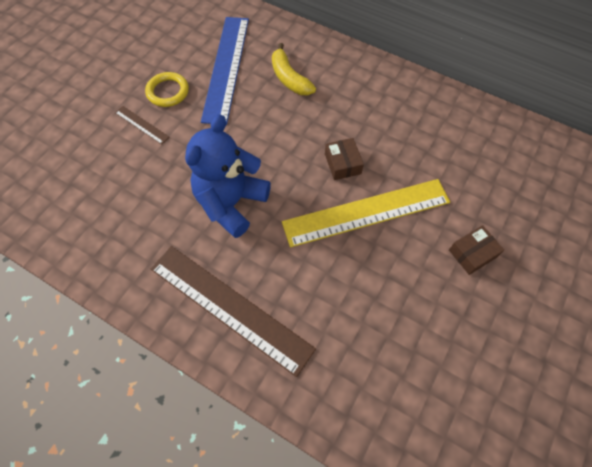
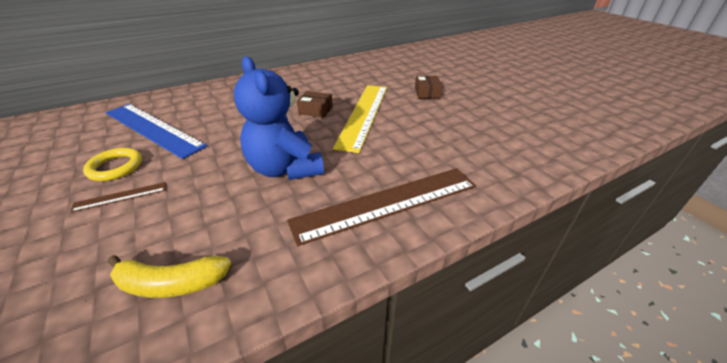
camera: 60 degrees left, 25 degrees down
(289, 78) = (214, 106): yellow banana -> yellow banana (171, 283)

